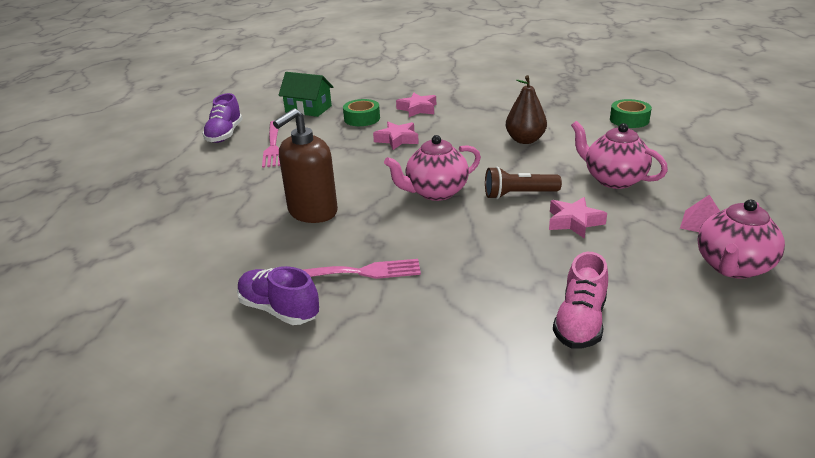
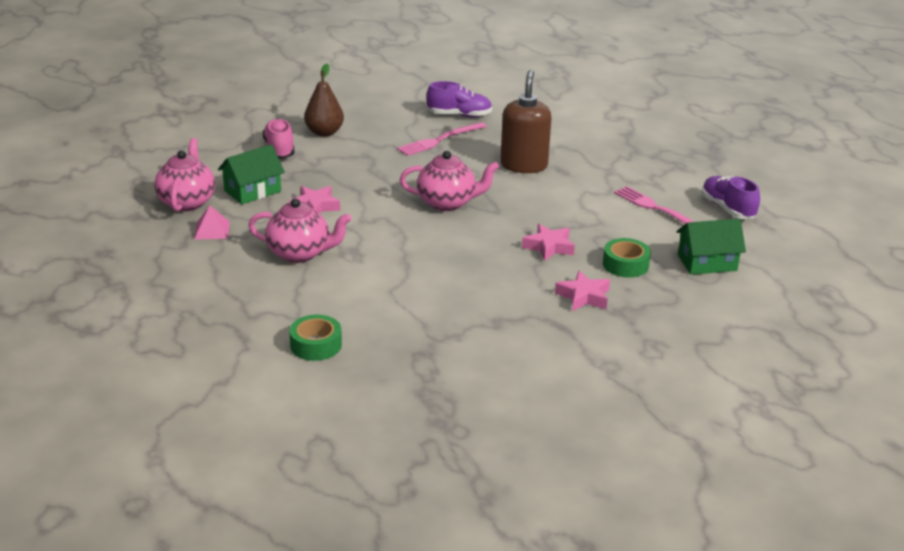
camera: 145 degrees right, 0 degrees up
(435, 192) = (447, 203): pink teapot -> pink teapot turned 60 degrees clockwise
(518, 195) = (375, 218): brown flashlight -> none
(525, 140) = (416, 280): brown pear -> brown pear (324, 132)
(642, 261) = (252, 191): none -> green house

